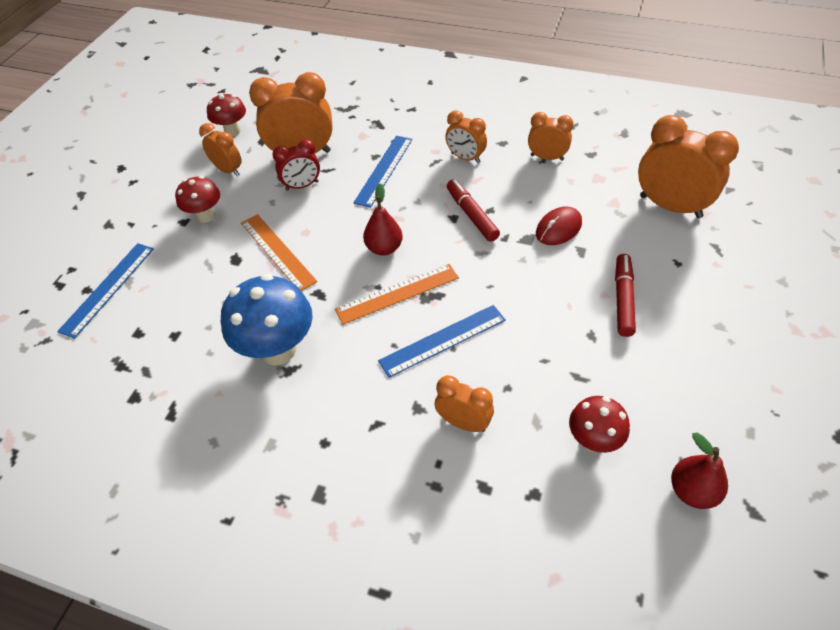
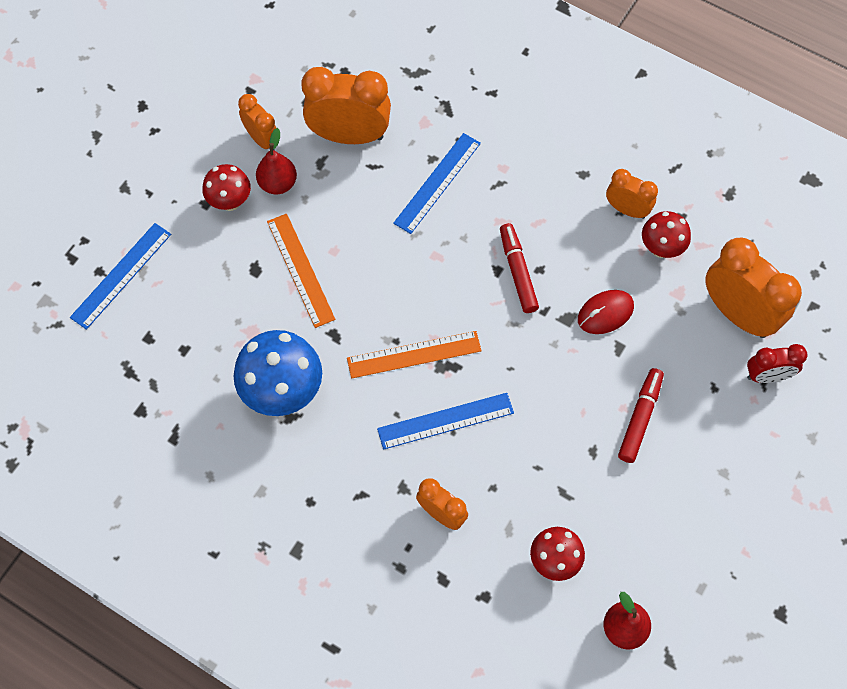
camera: 10 degrees right, 15 degrees up
(232, 131) = (274, 78): red mushroom -> red mushroom (661, 248)
(302, 186) = (341, 183): red clock -> red clock (767, 376)
(384, 248) = (413, 293): red pear -> red pear (278, 183)
(465, 158) = (534, 187): orange clock -> none

